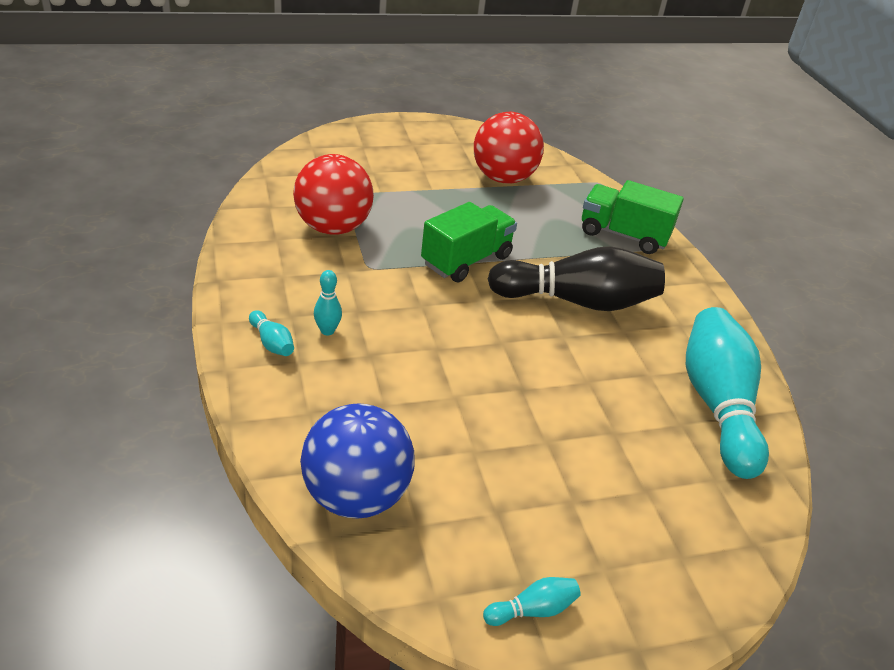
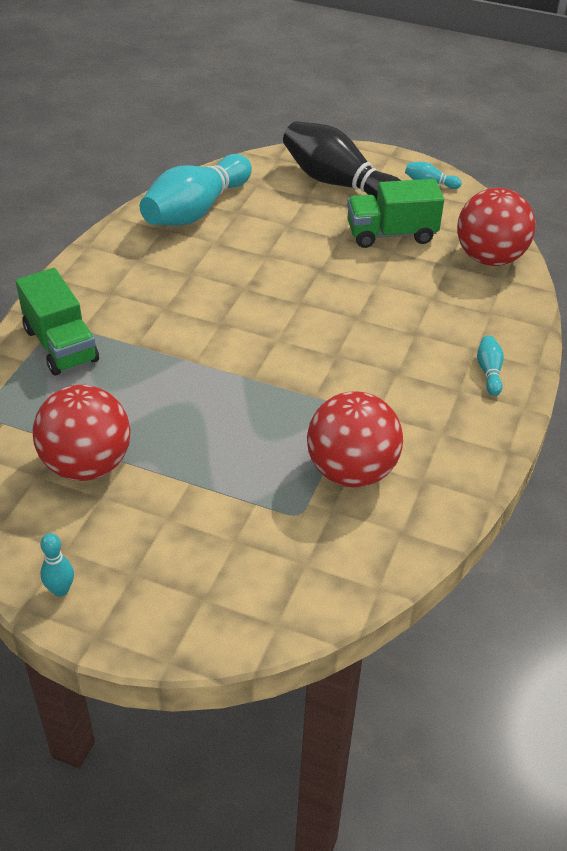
camera: 140 degrees left, 5 degrees up
(327, 331) = (436, 364): turquoise bowling pin -> turquoise bowling pin (60, 590)
(356, 496) = (489, 258): blue ball -> red ball
(466, 260) = (250, 380): green truck -> green truck (391, 234)
(577, 301) = (196, 307): black bowling pin -> black bowling pin (339, 184)

